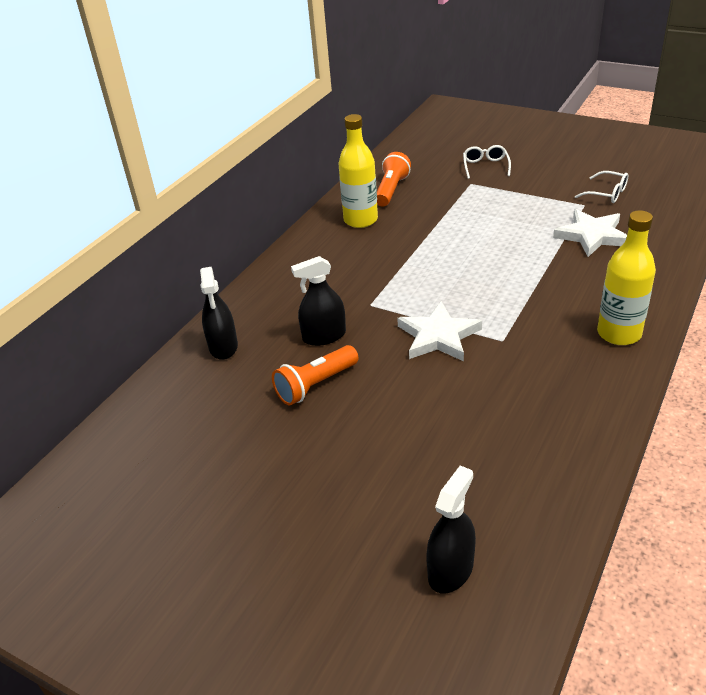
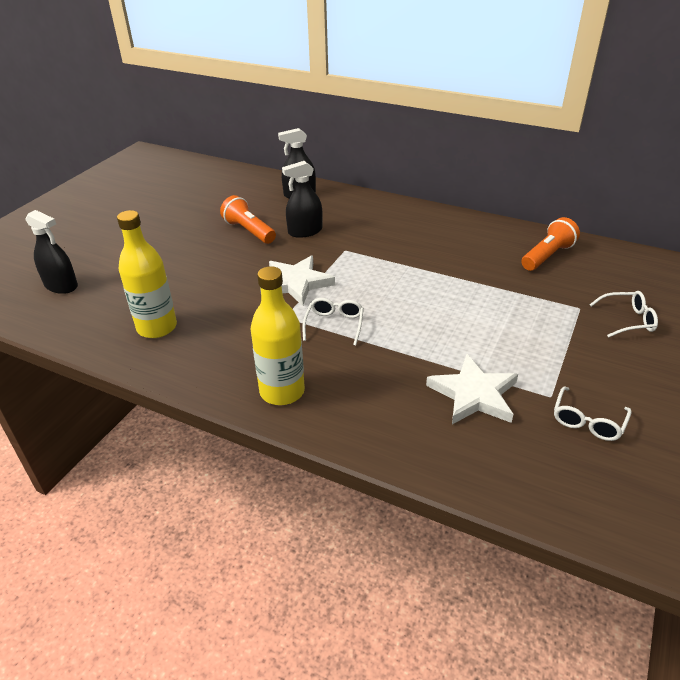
camera: 85 degrees right, 0 degrees up
(324, 336) = (305, 231): black spray bottle -> black spray bottle turned 90 degrees counterclockwise
(360, 220) = (482, 241): yellow bottle -> yellow bottle (157, 327)
(391, 190) = (547, 256): orange flashlight -> orange flashlight turned 60 degrees counterclockwise
(512, 307) = (334, 325): none -> white glasses

